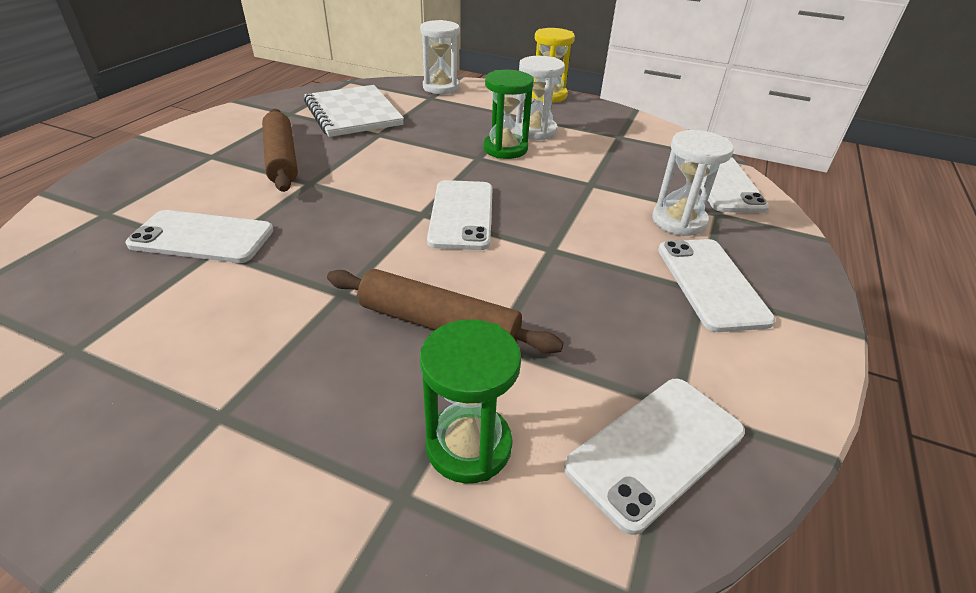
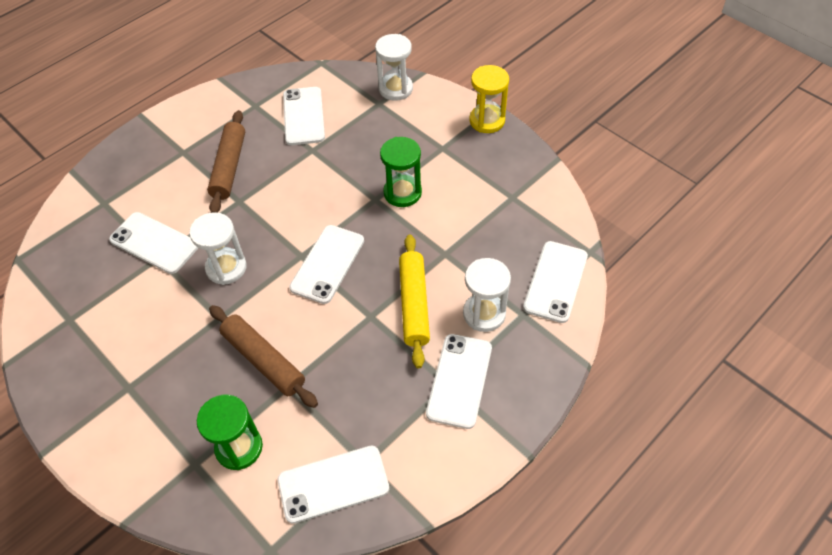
camera: 25 degrees right, 15 degrees up
(353, 113) = (304, 116): white notebook -> white phone
(535, 131) = (442, 173): white hourglass -> white hourglass (226, 268)
(595, 228) = (414, 304): none -> yellow rolling pin

